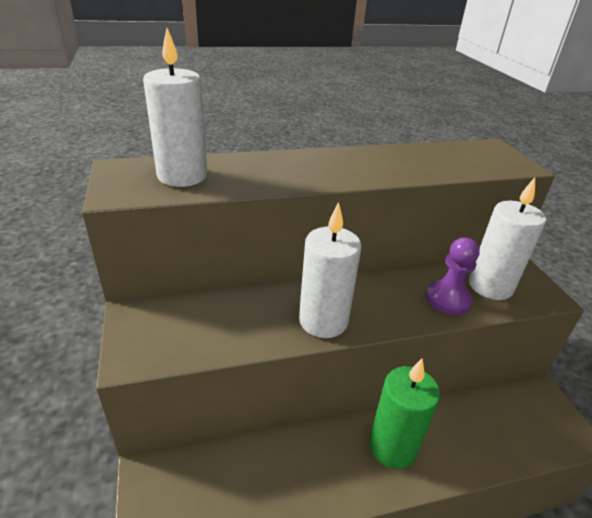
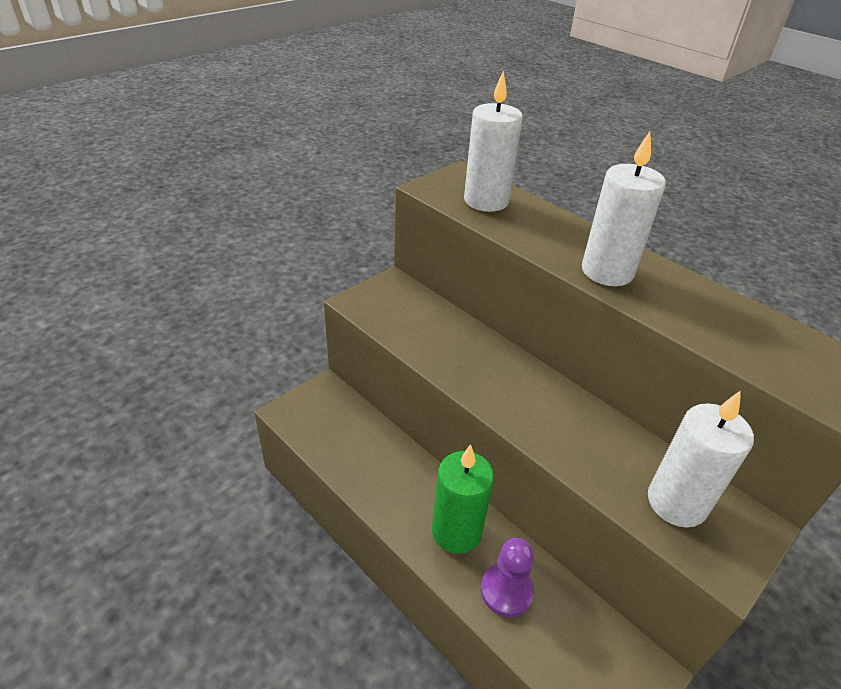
camera: 60 degrees right, 5 degrees up
(323, 321) = (483, 383): white candle -> white candle (607, 271)
(448, 299) = (609, 466): purple pawn -> purple pawn (506, 591)

